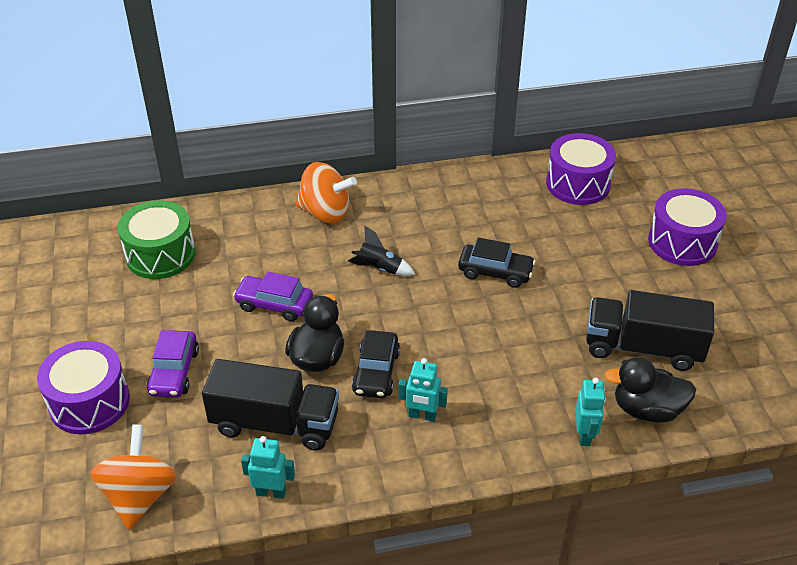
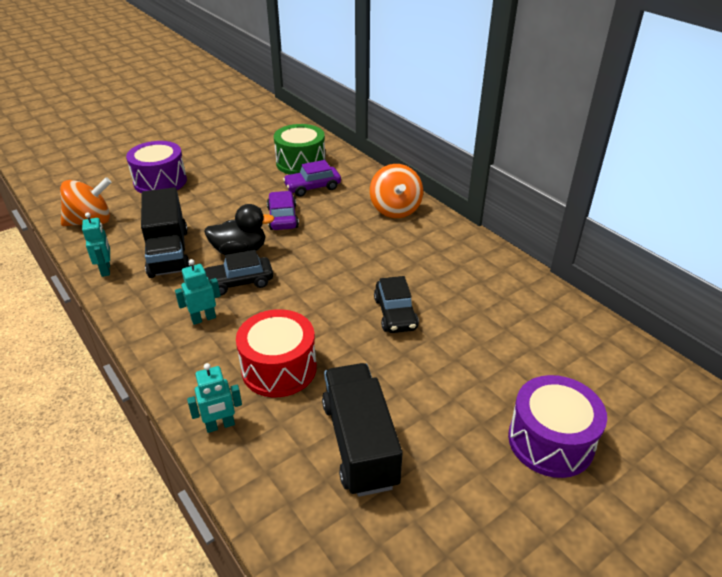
camera: 65 degrees right, 5 degrees down
(174, 372) = (198, 200): purple car -> purple car (312, 187)
(379, 268) = (353, 251): black rocket -> none
(422, 416) = (203, 318): turquoise robot -> turquoise robot turned 75 degrees clockwise
(529, 375) = (279, 368): none -> red drum
(578, 184) = (566, 335): purple drum -> none
(647, 409) = (273, 467): black duck -> none

